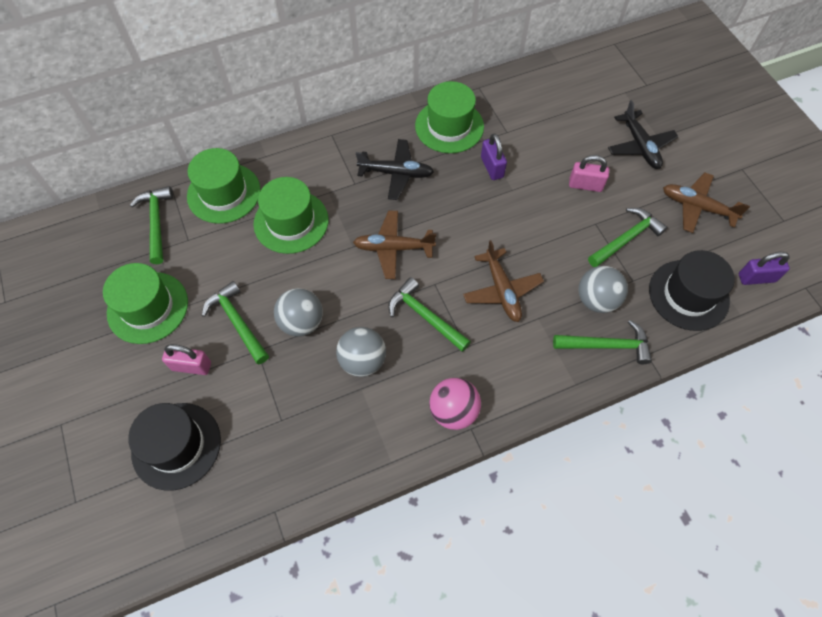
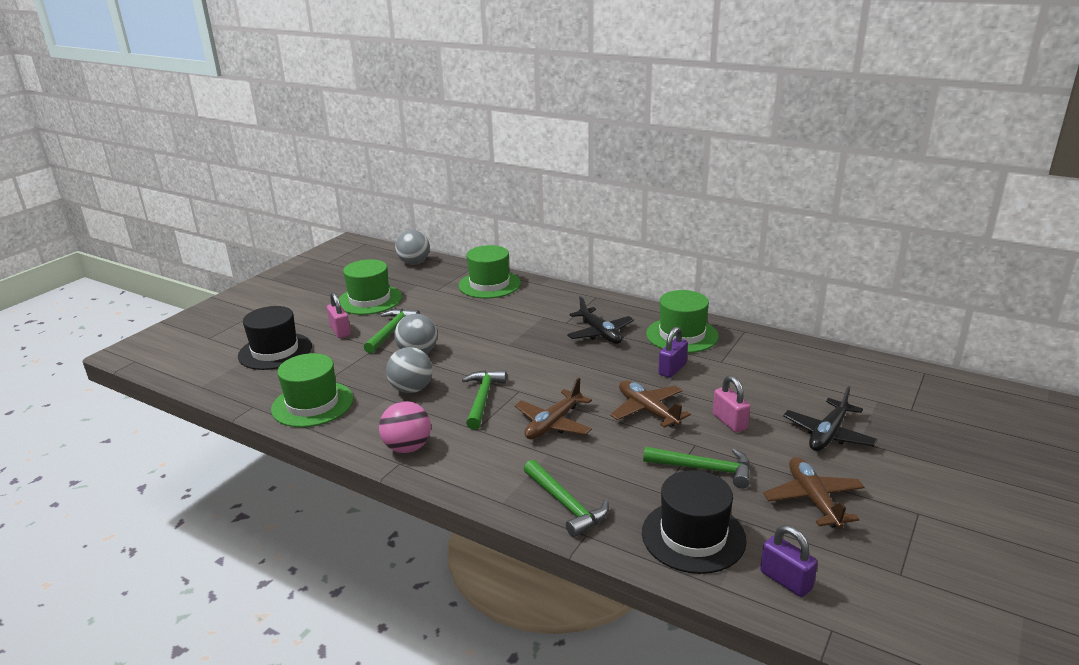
camera: 55 degrees right, 35 degrees down
(156, 223) = (437, 276): green hammer -> none
(291, 222) = (498, 314): green hat -> green hat (312, 404)
(393, 248) = (529, 360): brown plane -> brown plane (647, 410)
(596, 300) = (609, 478): grey ball -> grey ball (414, 263)

